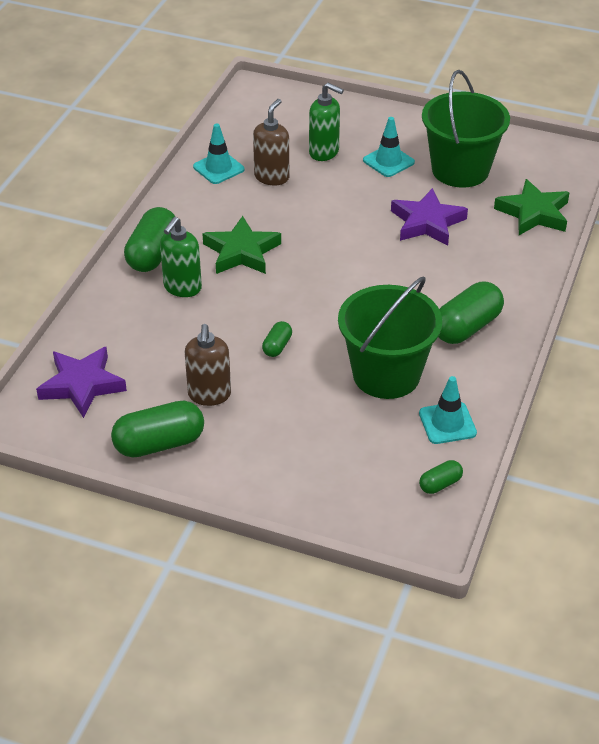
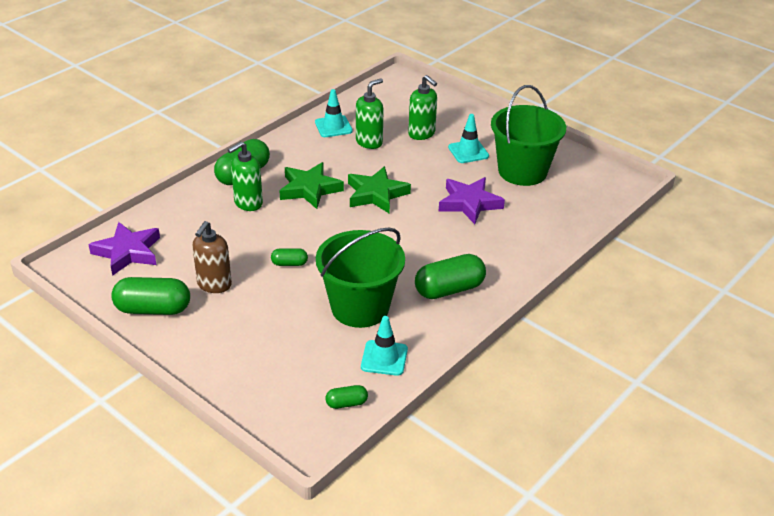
camera: 20 degrees right, 5 degrees down
(272, 177) = (369, 142): brown soap dispenser -> green soap dispenser
(277, 346) = (289, 263): green capsule -> green capsule turned 45 degrees clockwise
(533, 213) = (563, 217): green star -> green star (376, 194)

